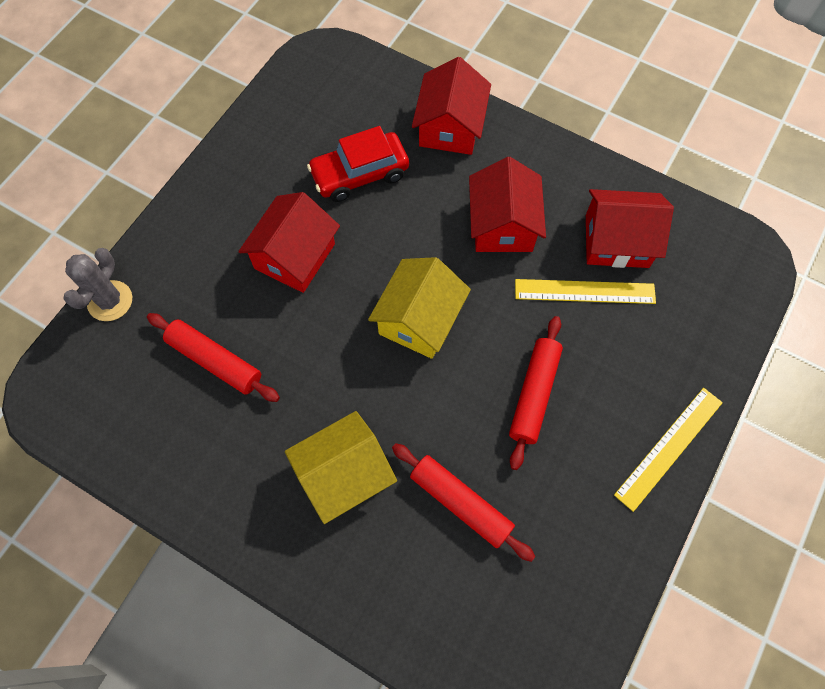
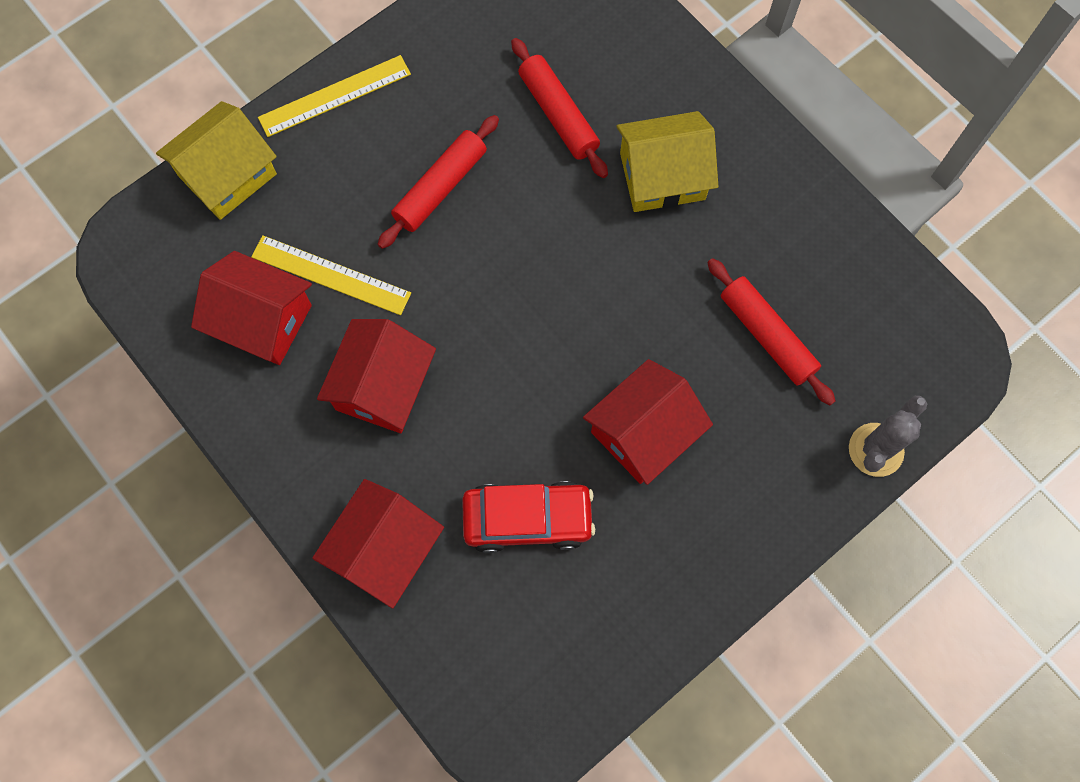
camera: 160 degrees left, 5 degrees up
(419, 320) = (527, 306): yellow house -> yellow house (227, 175)

